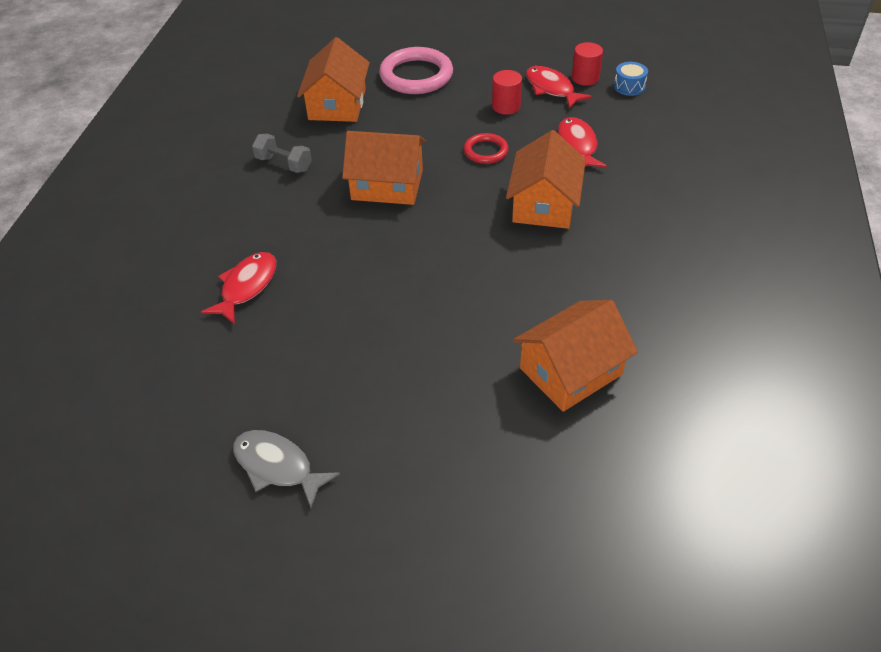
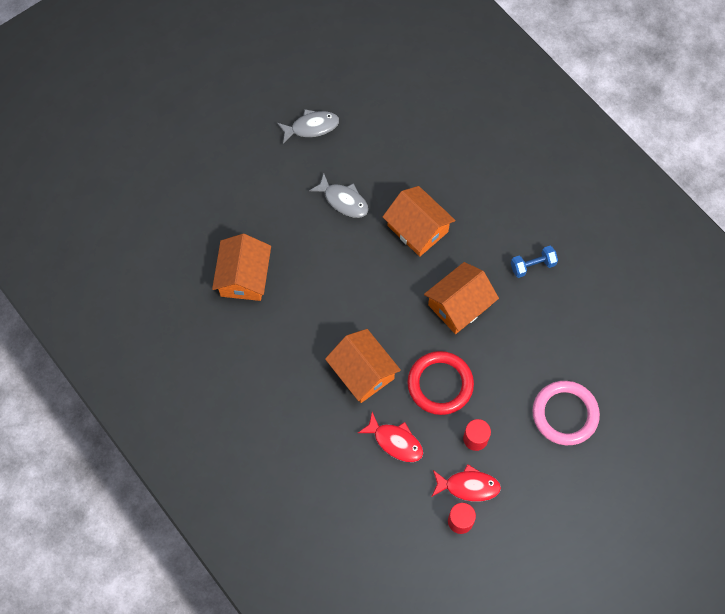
camera: 130 degrees right, 20 degrees up
(247, 287) = (438, 182): red fish -> none
(284, 164) = (532, 265): grey dumbbell -> blue dumbbell
(337, 104) = (573, 339): orange house -> orange house (417, 229)
(361, 352) = (343, 200): none -> grey fish
(485, 151) = (440, 384): red ring -> red ring, size x1.82
(629, 86) = (423, 539): blue drum -> none

